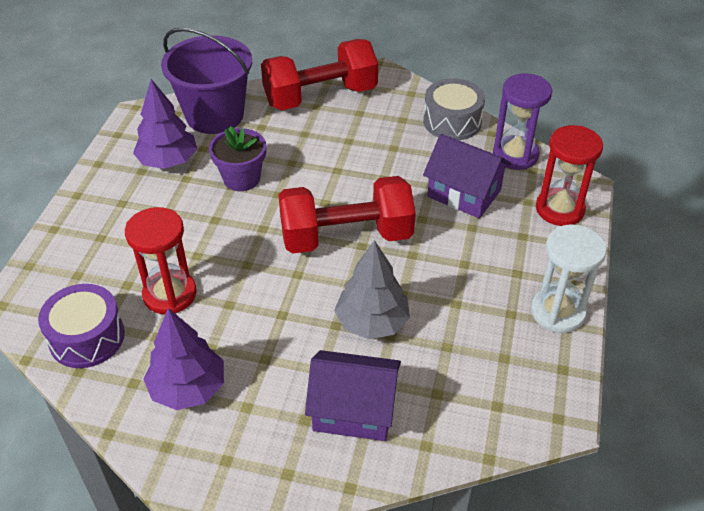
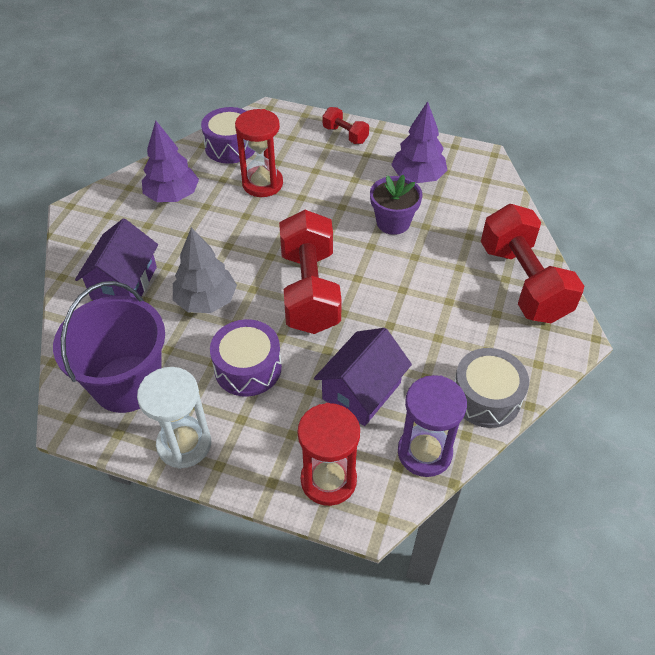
camera: 95 degrees right, 5 degrees up
(81, 223) = (345, 135): none -> red dumbbell
(214, 115) = (485, 204): purple bucket -> purple bucket (127, 383)
(456, 275) = (248, 368): none -> purple drum

